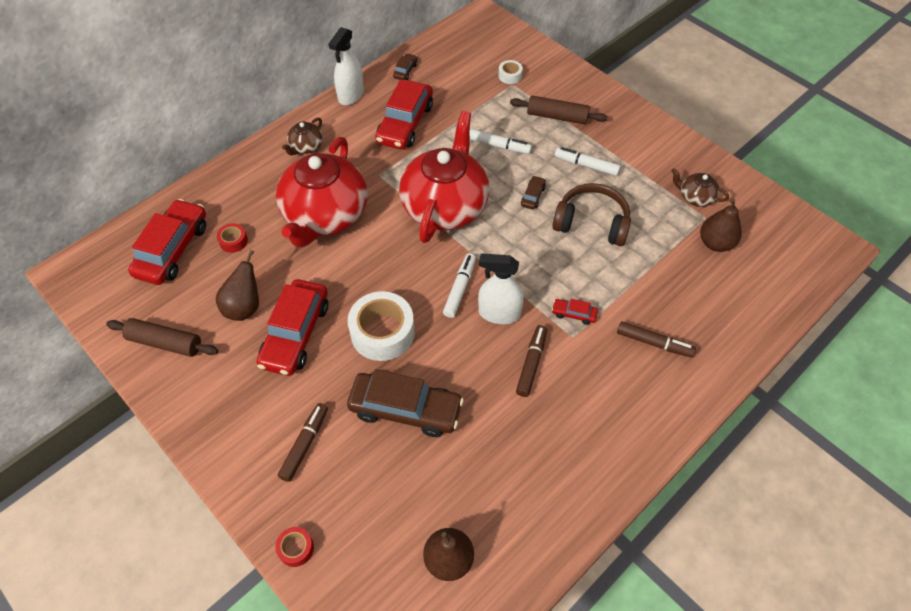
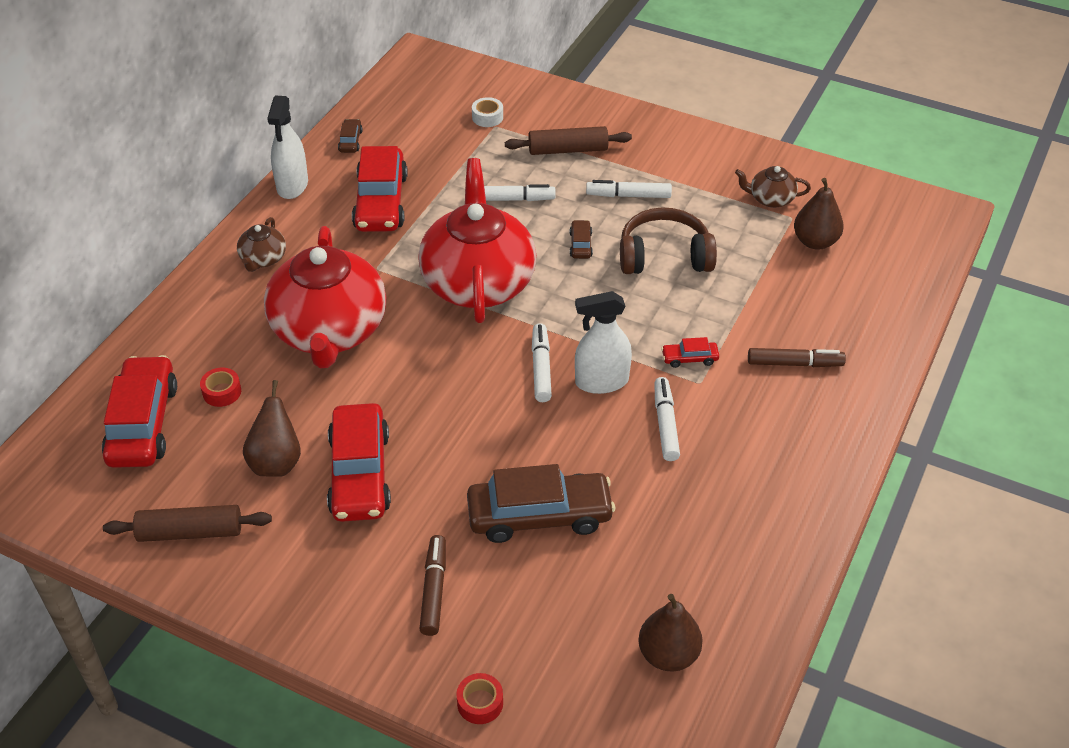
camera: 20 degrees left, 10 degrees down
(382, 332) = (469, 441): white tape -> none
(531, 363) = (665, 424): brown marker -> white marker

